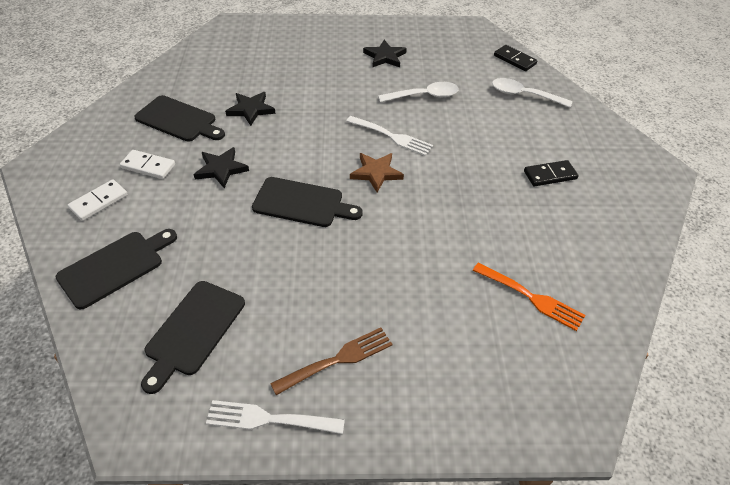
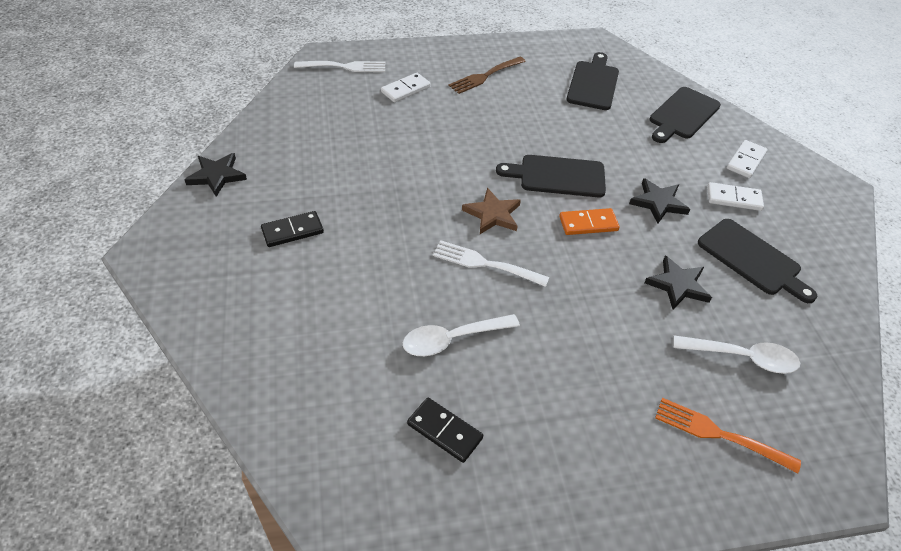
camera: 170 degrees right, 0 degrees up
(178, 120) = (752, 259): black cutting board -> black cutting board turned 150 degrees counterclockwise
(269, 419) = (518, 49): white fork -> white fork (344, 67)
(295, 157) = (588, 224): none -> orange domino
(385, 57) = (530, 425): black star -> black star (217, 176)
(450, 342) = (405, 89): none -> white domino
(515, 60) = (298, 451): black domino -> black domino (444, 431)
(524, 95) = (298, 361): white spoon -> white spoon (743, 357)
(531, 297) = (338, 119): orange fork -> orange fork (719, 434)

